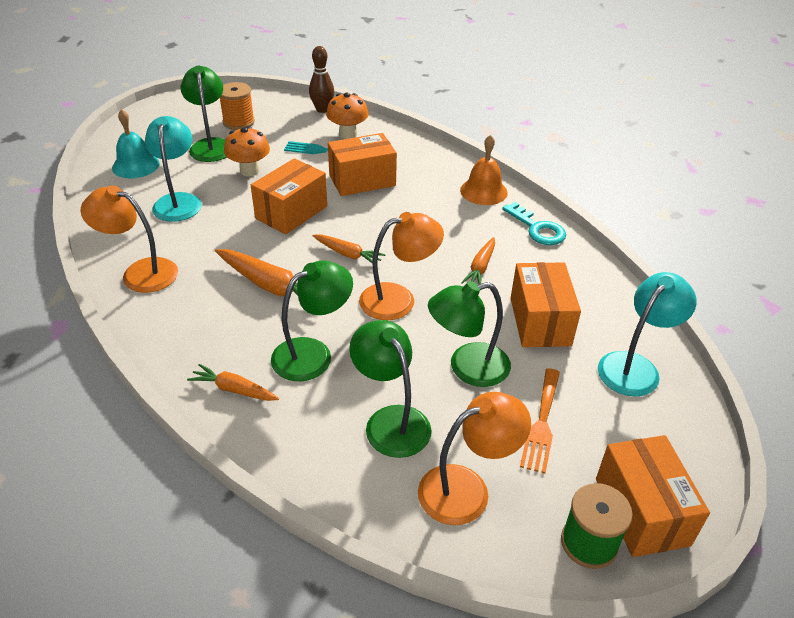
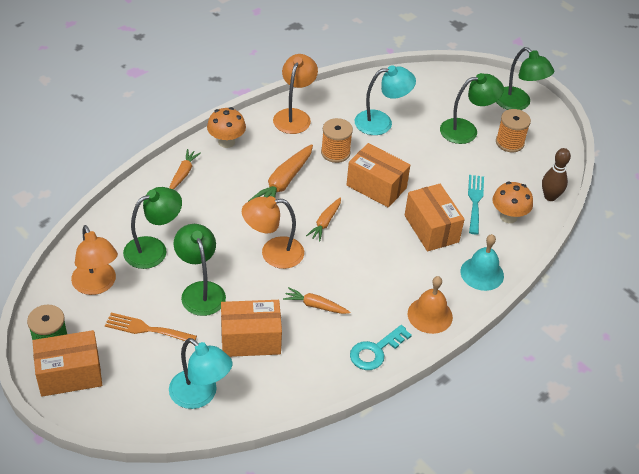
camera: 85 degrees right, 5 degrees up
(135, 165) = (426, 92): turquoise bell -> turquoise bell (482, 273)
(224, 240) = (335, 152): none -> orange spool
(249, 171) = (432, 157): orange mushroom -> orange mushroom (226, 142)
(313, 353) = (215, 208): green lamp -> green lamp (518, 103)
(398, 299) = (273, 253): orange lamp -> orange lamp turned 105 degrees clockwise

